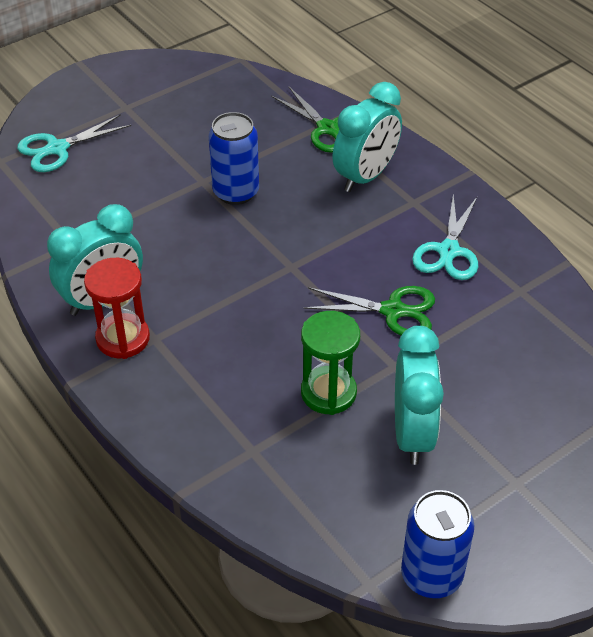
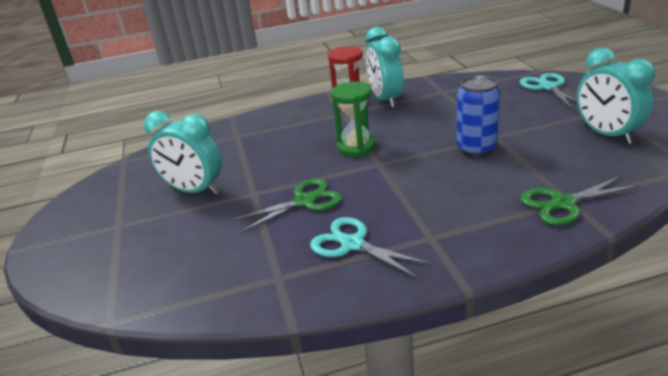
camera: 115 degrees right, 15 degrees down
(328, 393) = (254, 164): green hourglass -> green hourglass (356, 147)
(365, 176) = (479, 214): turquoise clock -> turquoise clock (606, 134)
(393, 311) = (304, 201): green scissors -> green scissors turned 150 degrees counterclockwise
(431, 575) = (104, 180): blue can -> none

